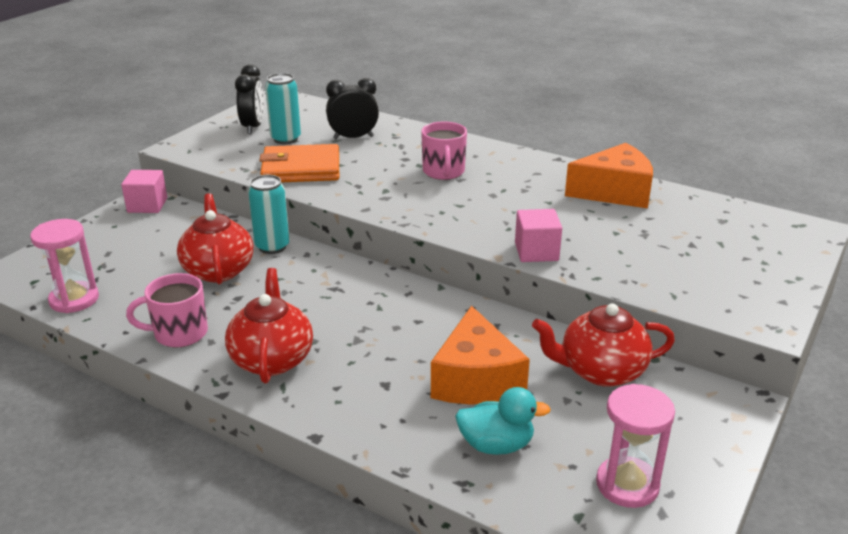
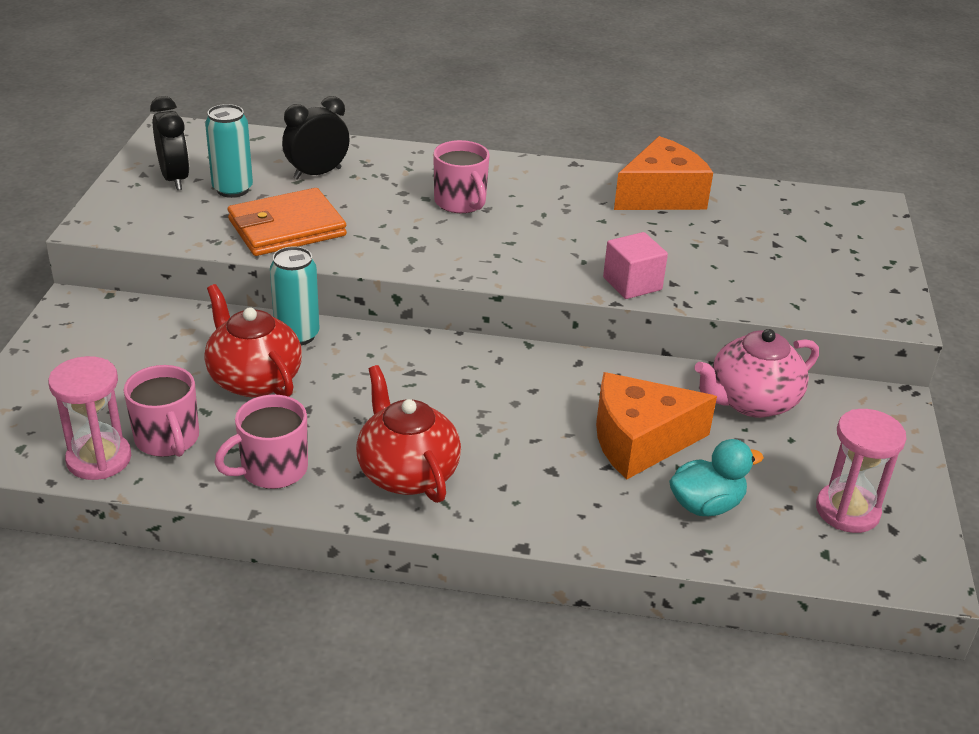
camera: 25 degrees left, 5 degrees up
(128, 297) = (168, 439): none -> pink mug
(147, 205) = (86, 312): pink cube -> none
(476, 379) = (639, 441): orange cheese -> orange cheese turned 105 degrees clockwise
(601, 371) = (751, 401): red teapot -> pink teapot

